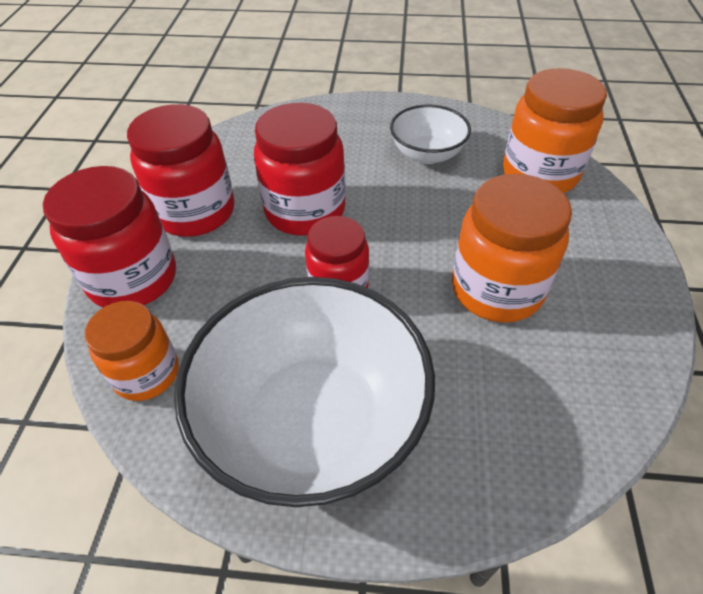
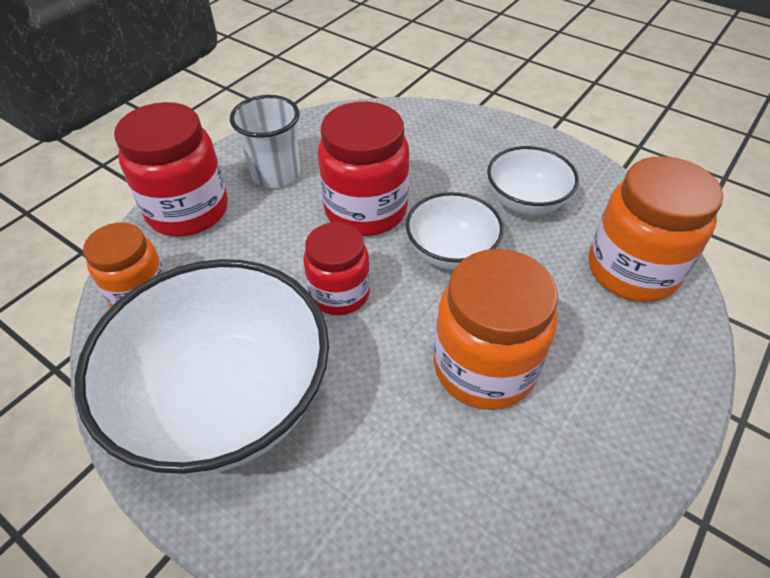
camera: 30 degrees right, 0 degrees up
(195, 212) = (276, 173): red jar -> white cup
(402, 215) = (451, 252): none -> white bowl

